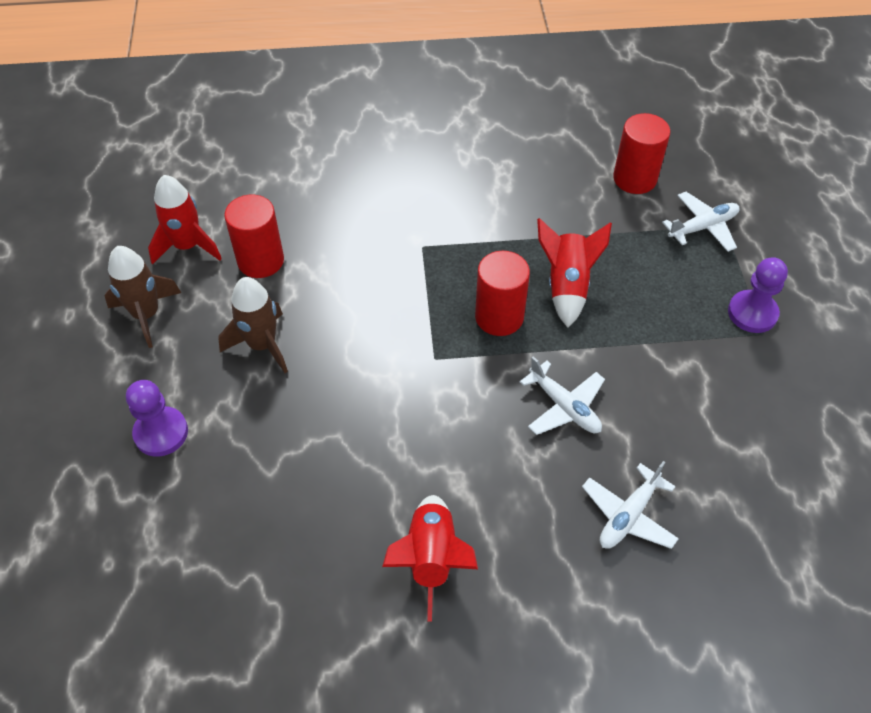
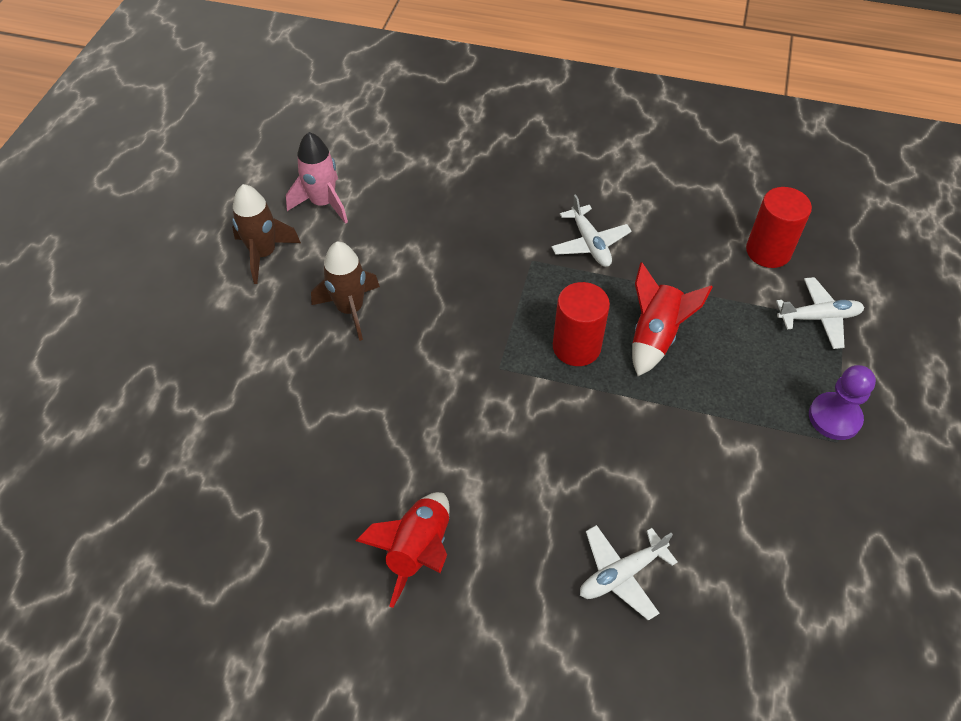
camera: 20 degrees right, 0 degrees up
(161, 433) = (233, 361): purple pawn -> none
(187, 246) = (323, 203): red rocket -> pink rocket
(260, 260) = (380, 233): red cylinder -> none
(564, 407) = (603, 450): white plane -> white plane (589, 243)

